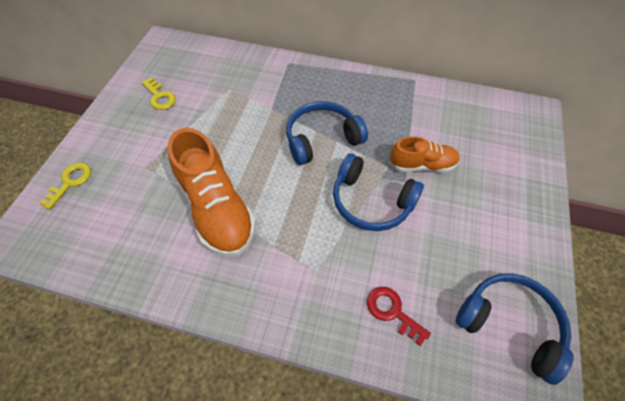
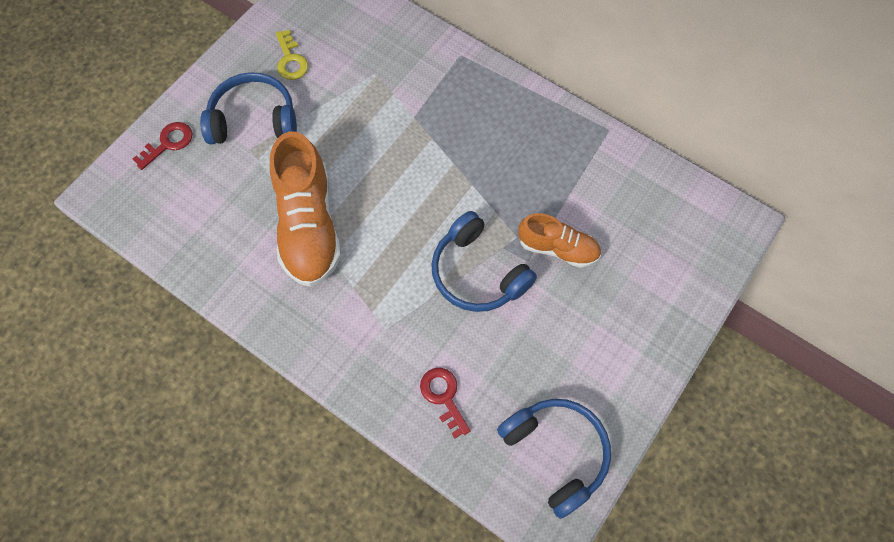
camera: 20 degrees right, 10 degrees up
(70, 182) = (168, 143): yellow key -> red key
(322, 139) = (456, 177): blue headphones -> blue headphones (254, 120)

